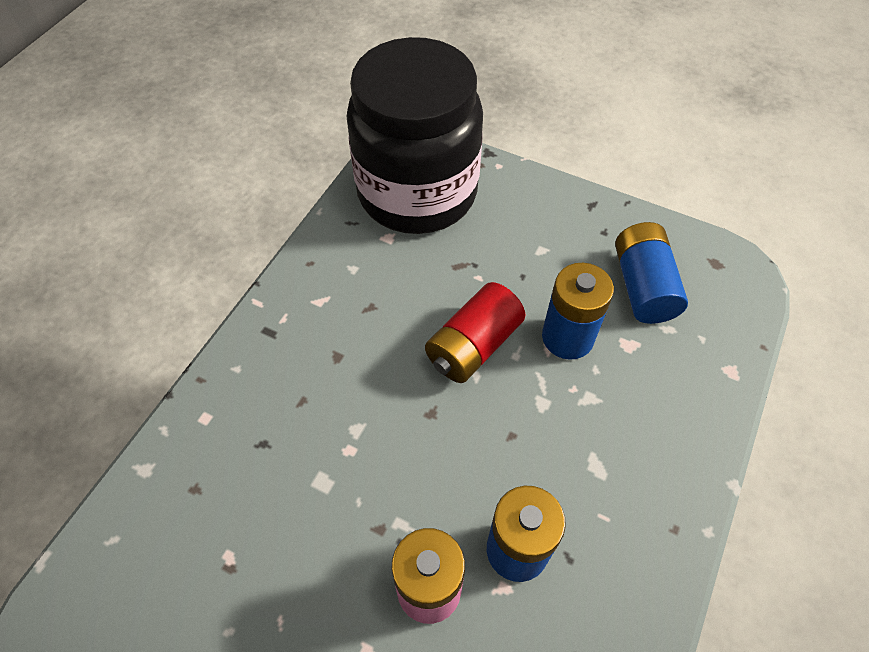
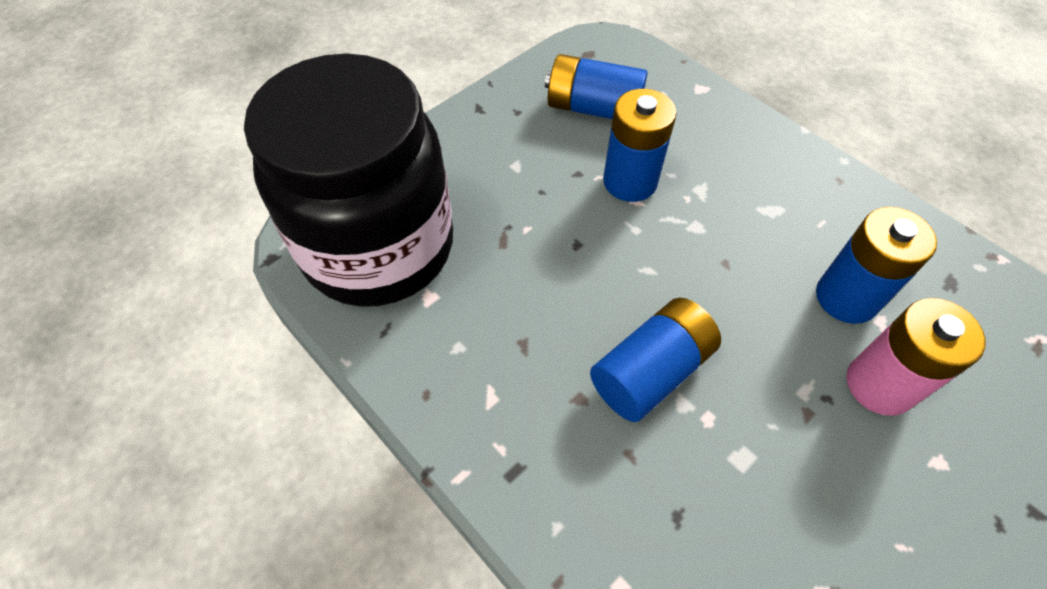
camera: 70 degrees left, 0 degrees up
(377, 398) = (651, 371): none -> blue battery
(473, 346) = (613, 260): red battery -> none

